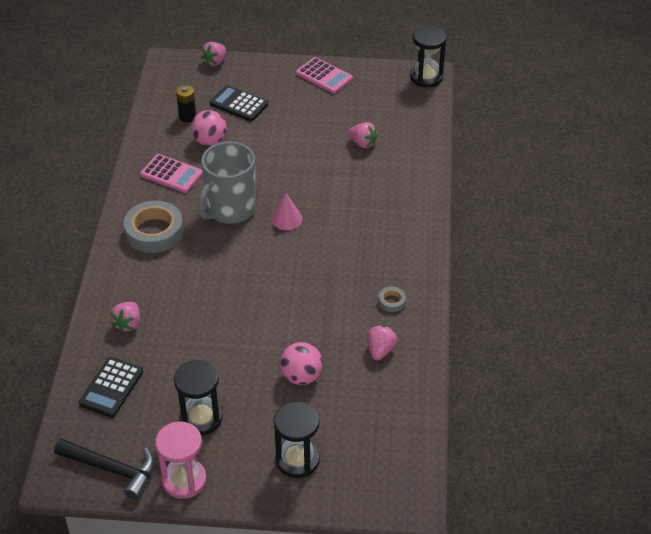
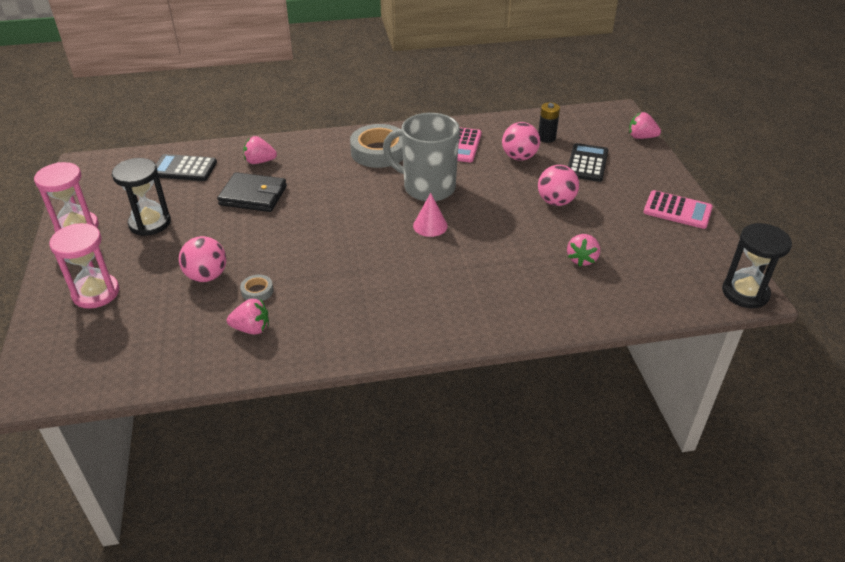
camera: 75 degrees right, 5 degrees down
(112, 469) = (93, 187): black hammer -> none
(188, 334) = (253, 196): none -> black wallet
(285, 137) = (556, 201): none -> pink ball
(297, 460) = (96, 293): black hourglass -> pink hourglass
(324, 76) = (677, 210): pink calculator -> pink calculator turned 90 degrees counterclockwise
(391, 301) = (329, 325): grey tape -> grey tape (257, 291)

